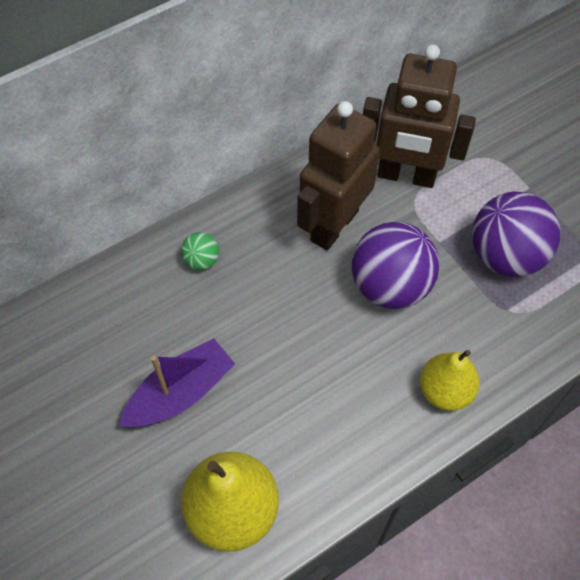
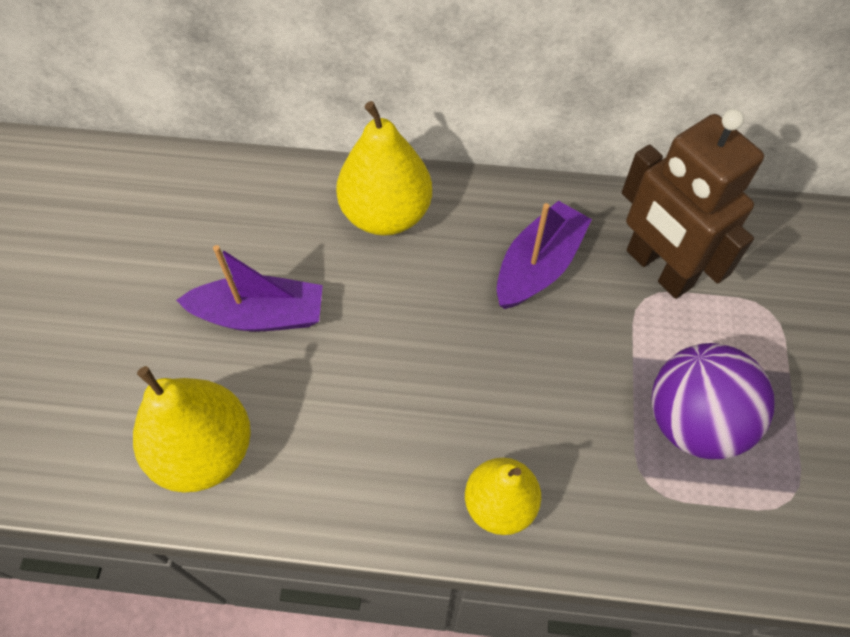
camera: 40 degrees right, 0 degrees up
(201, 260) = (386, 214): green ball -> yellow pear
(333, 225) = (538, 266): brown robot -> purple boat
(390, 286) = (540, 362): purple ball -> none

